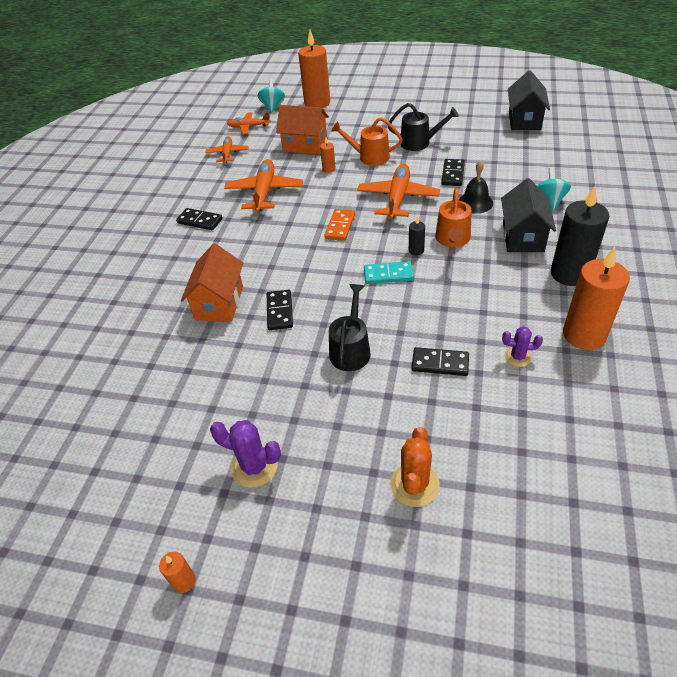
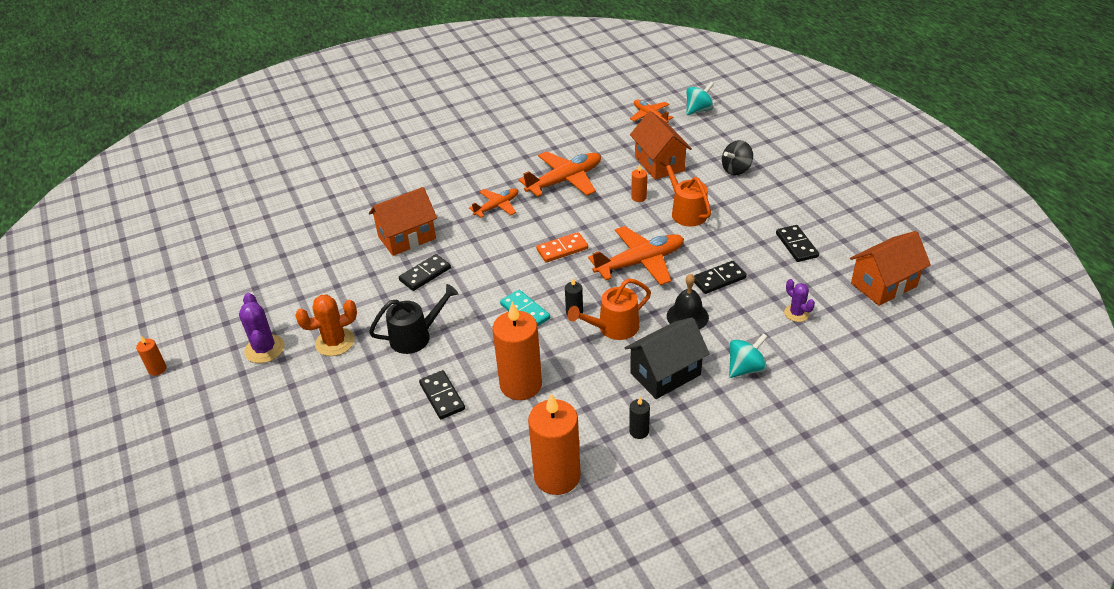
camera: 50 degrees right, 5 degrees down
(200, 221) = (491, 169): black domino -> black domino (796, 245)
(228, 154) = (596, 129): orange plane -> orange plane (497, 206)
(317, 103) = (738, 131): orange candle -> orange candle (521, 385)
(353, 120) = (736, 169): none -> black spinning top
(414, 485) = (305, 442): orange cactus -> orange cactus (335, 342)
(419, 143) = (748, 231): black watering can -> none
(518, 357) = (490, 442): purple cactus -> purple cactus (796, 313)
(524, 120) = (883, 285): black house -> orange house
(569, 273) = (639, 431): black candle -> black candle, size x0.44

